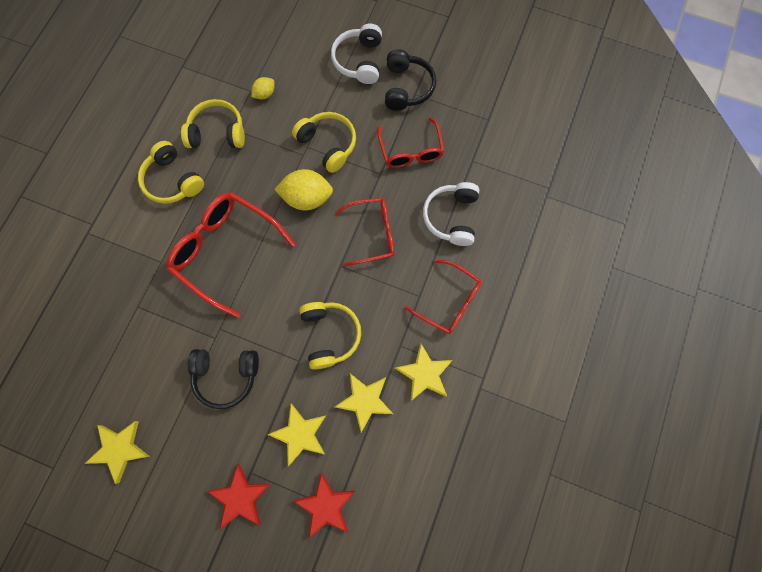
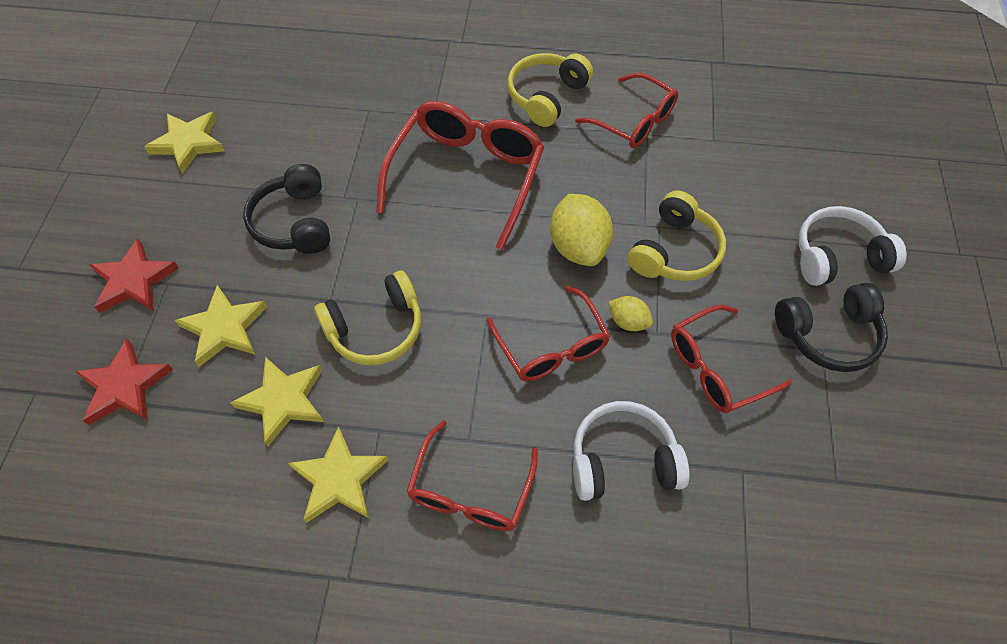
camera: 75 degrees right, 15 degrees down
(217, 132) = (634, 121): yellow headphones -> red glasses
(265, 94) = (717, 156): yellow lemon -> yellow lemon (628, 322)

